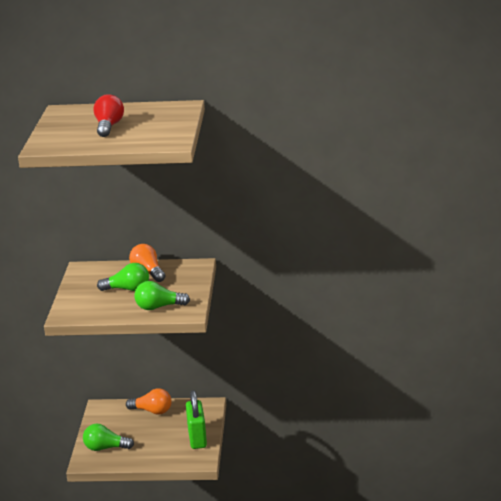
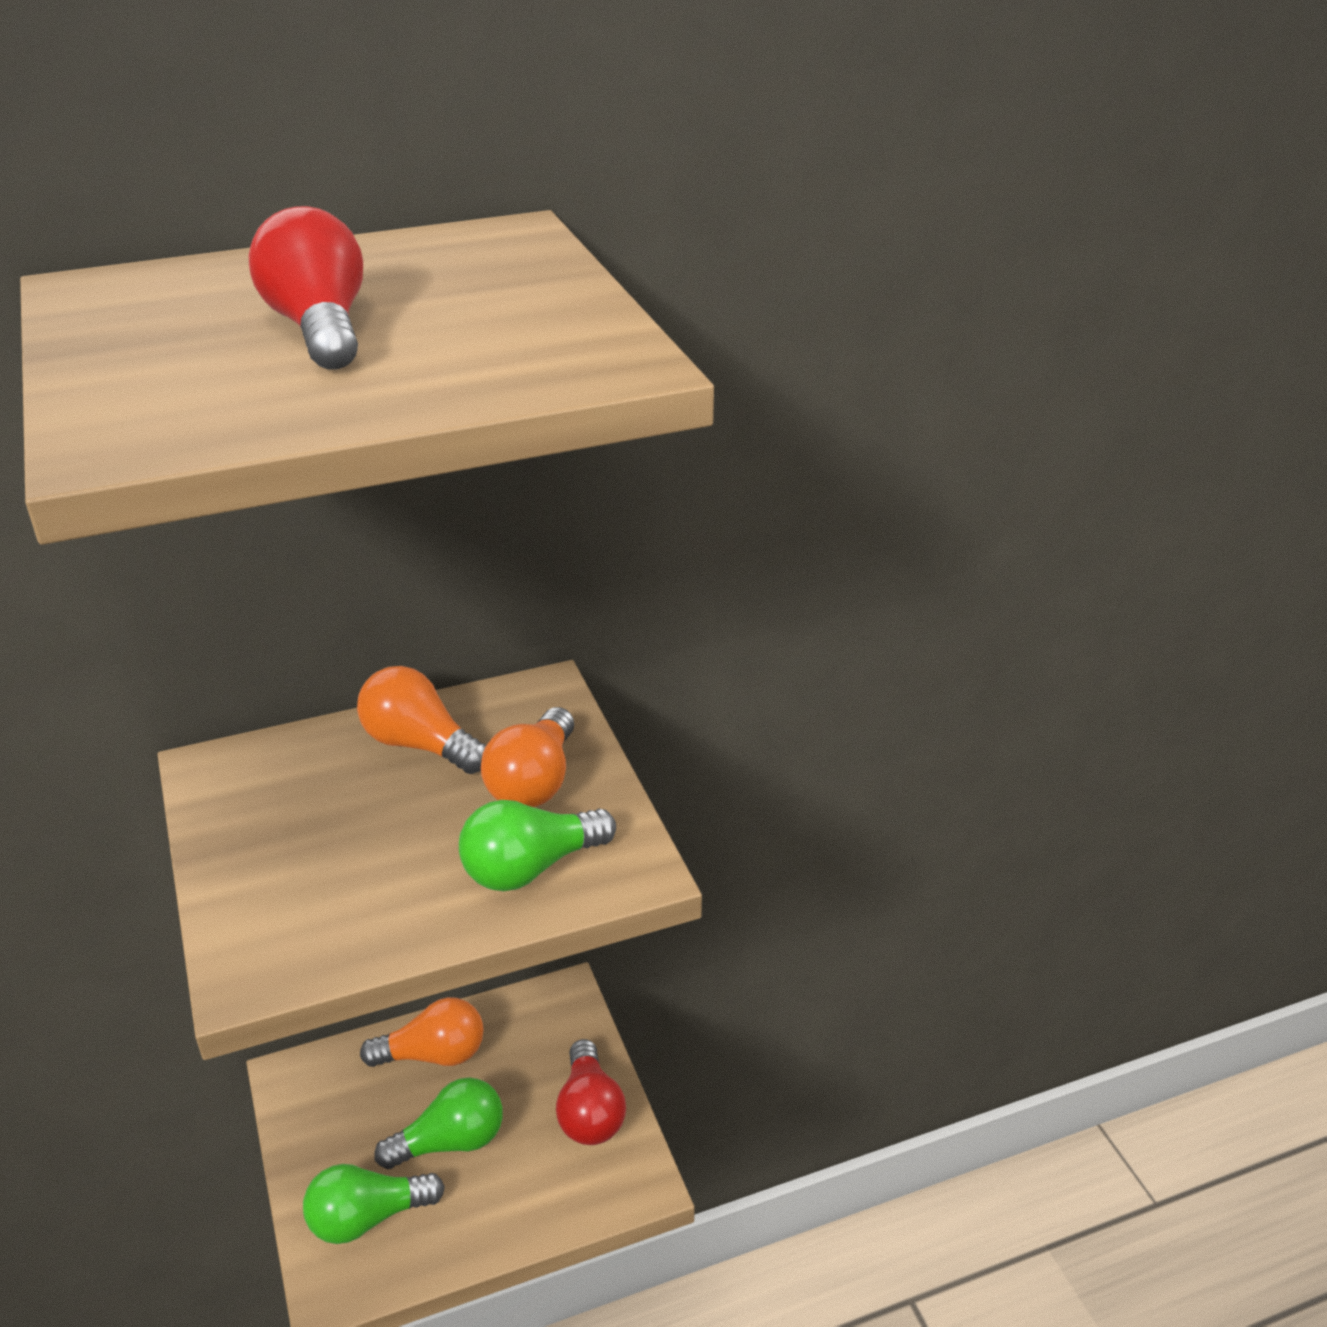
camera: 25 degrees left, 10 degrees up
(128, 289) = (396, 819): green light bulb -> green light bulb (450, 1141)
(176, 287) = (534, 782): none -> orange light bulb
(197, 438) = (590, 1112): green padlock -> red light bulb

